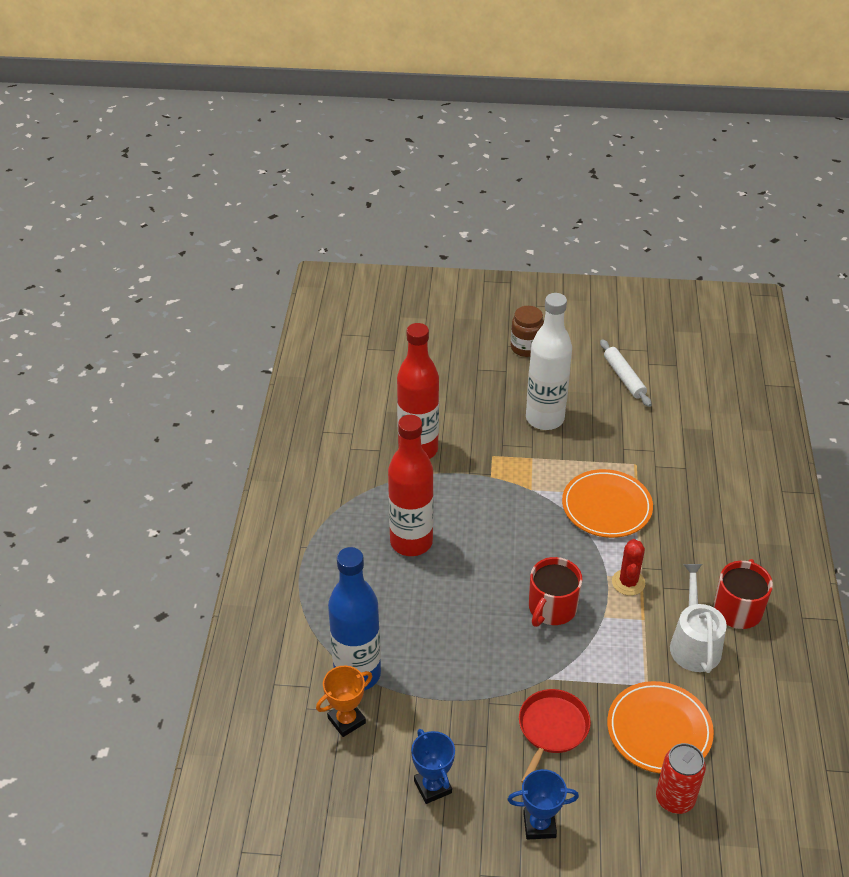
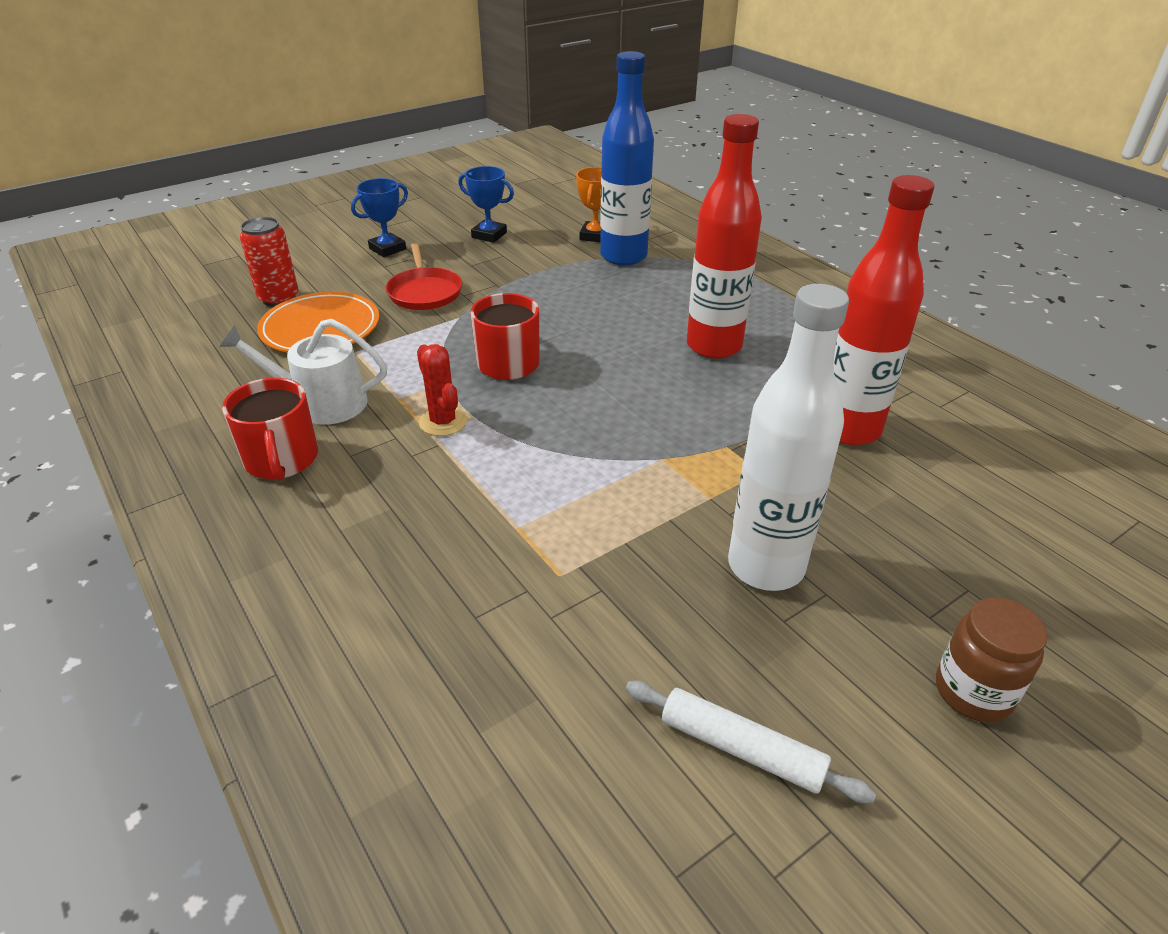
camera: 140 degrees right, 5 degrees down
(606, 507) = (545, 489): orange plate -> none
(694, 644) = (322, 403): white watering can -> white watering can turned 135 degrees clockwise

